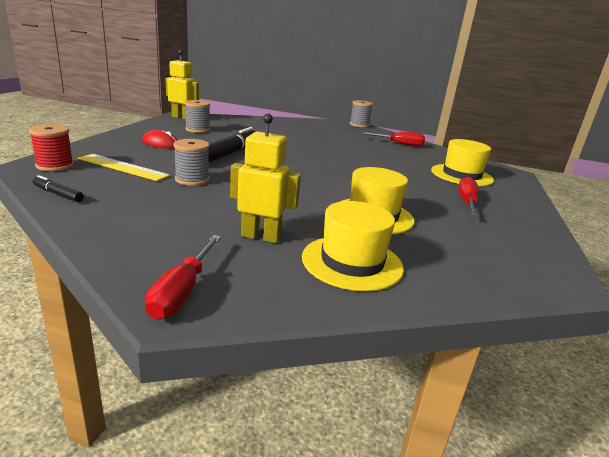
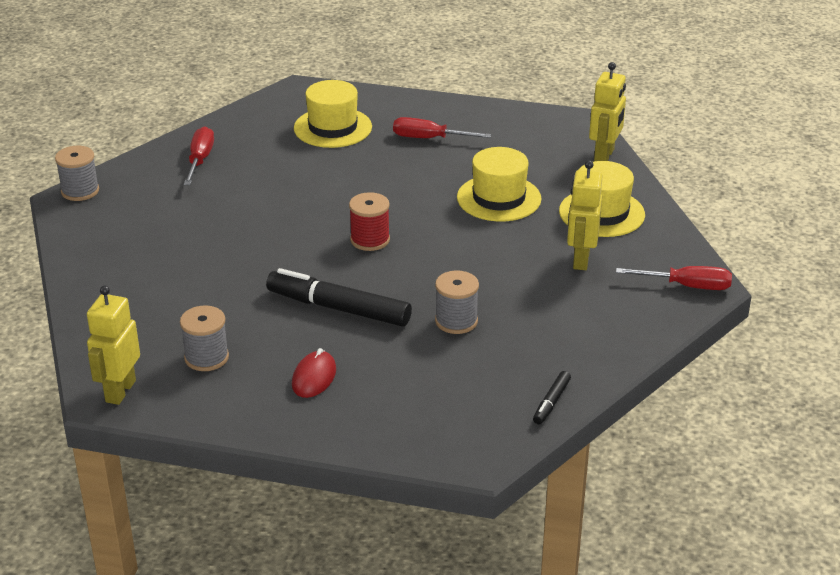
camera: 90 degrees left, 10 degrees up
(55, 166) = (463, 439): red spool -> red spool (370, 240)
(123, 167) = (439, 383): yellow ruler -> none
(487, 285) = (604, 156): none -> yellow robot

